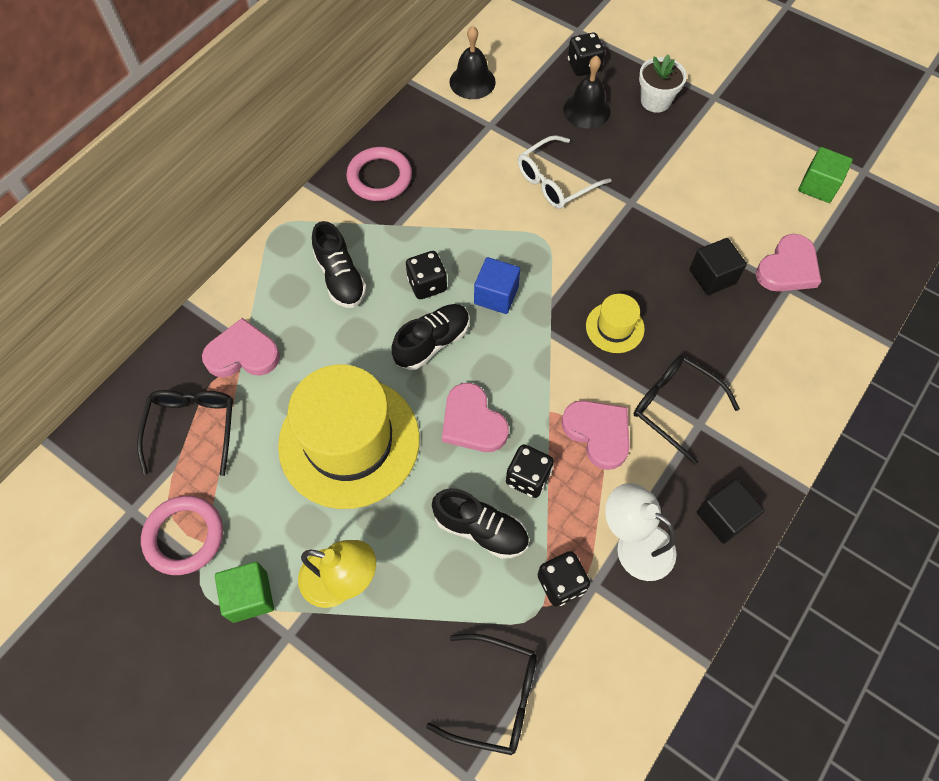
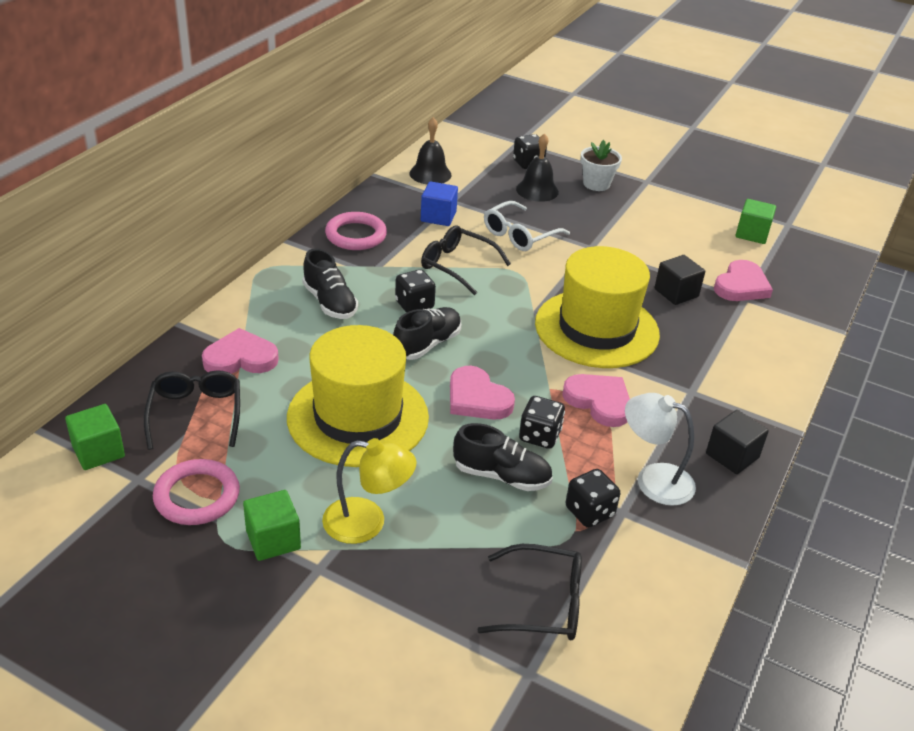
camera: 10 degrees left, 25 degrees down
(97, 473) = (98, 451): none -> green cube
(496, 295) = (481, 310): blue cube -> blue cube (438, 217)
(614, 327) = (596, 329): yellow hat -> yellow hat, size x2.25
(675, 407) = (666, 381): black glasses -> black glasses (457, 266)

